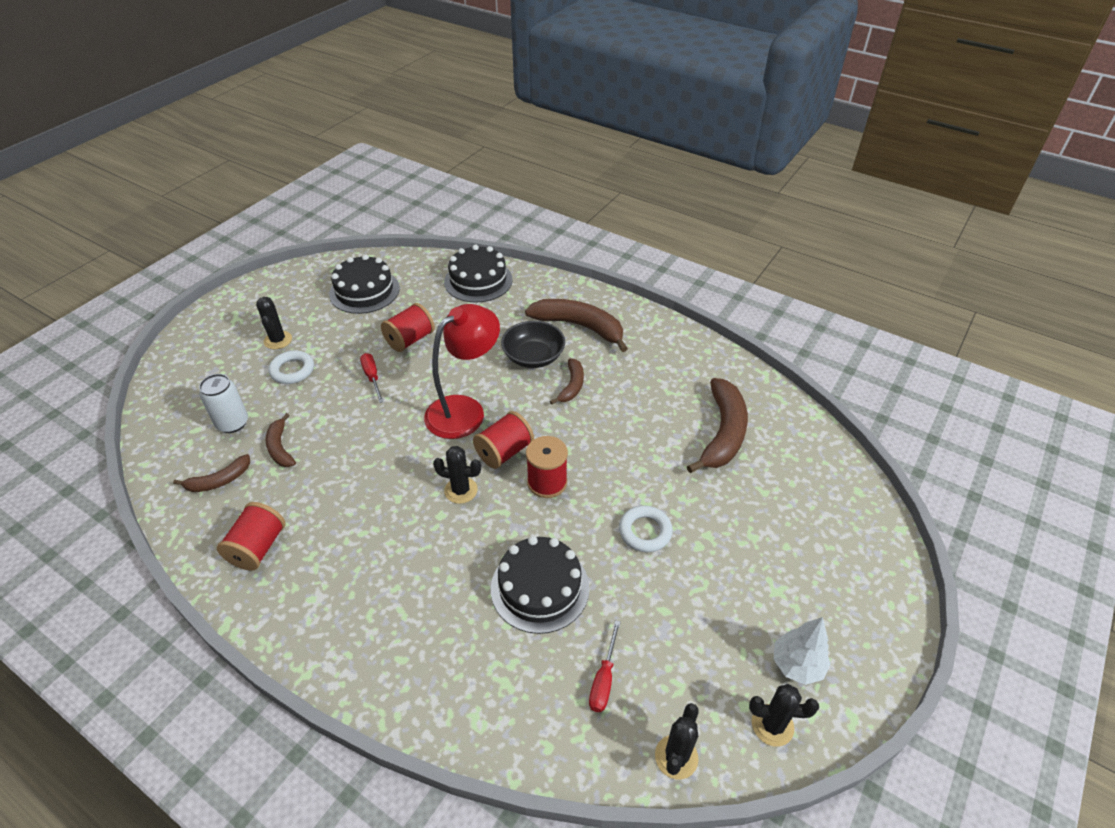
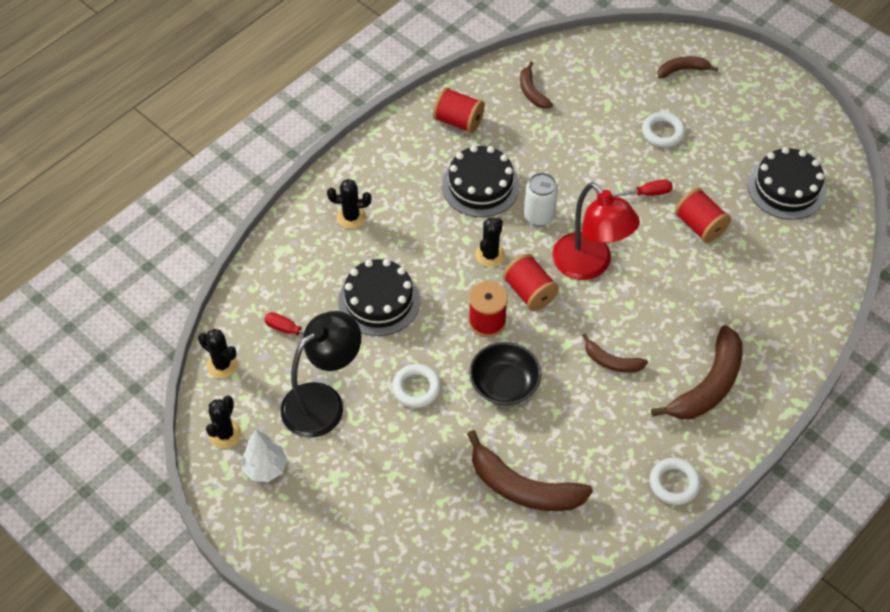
camera: 100 degrees right, 10 degrees up
(232, 423) = (597, 95): white can -> white can (539, 216)
(278, 340) = (709, 119): black cactus -> black cactus (351, 217)
(280, 447) = (563, 129): brown banana -> brown banana (682, 70)
(478, 280) = (801, 295): black cake -> black cake (480, 186)
(533, 356) = (661, 333): black bowl -> black bowl (504, 384)
(679, 340) = (674, 483): none -> white ring
(690, 620) = (323, 402): none -> black lamp

